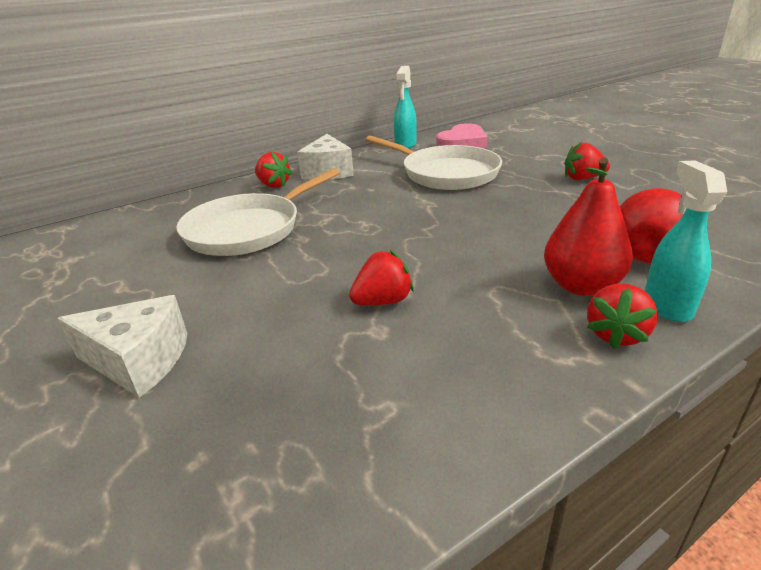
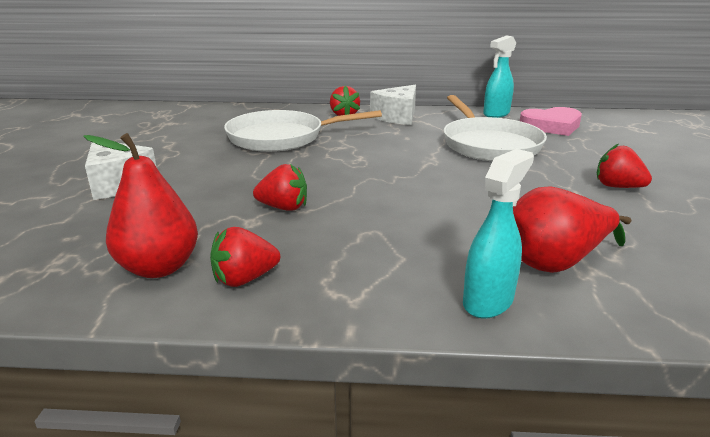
camera: 35 degrees right, 5 degrees down
(581, 286) = (440, 258): red pear -> red pear (159, 267)
(616, 334) = (401, 297): red strawberry -> red strawberry (244, 279)

